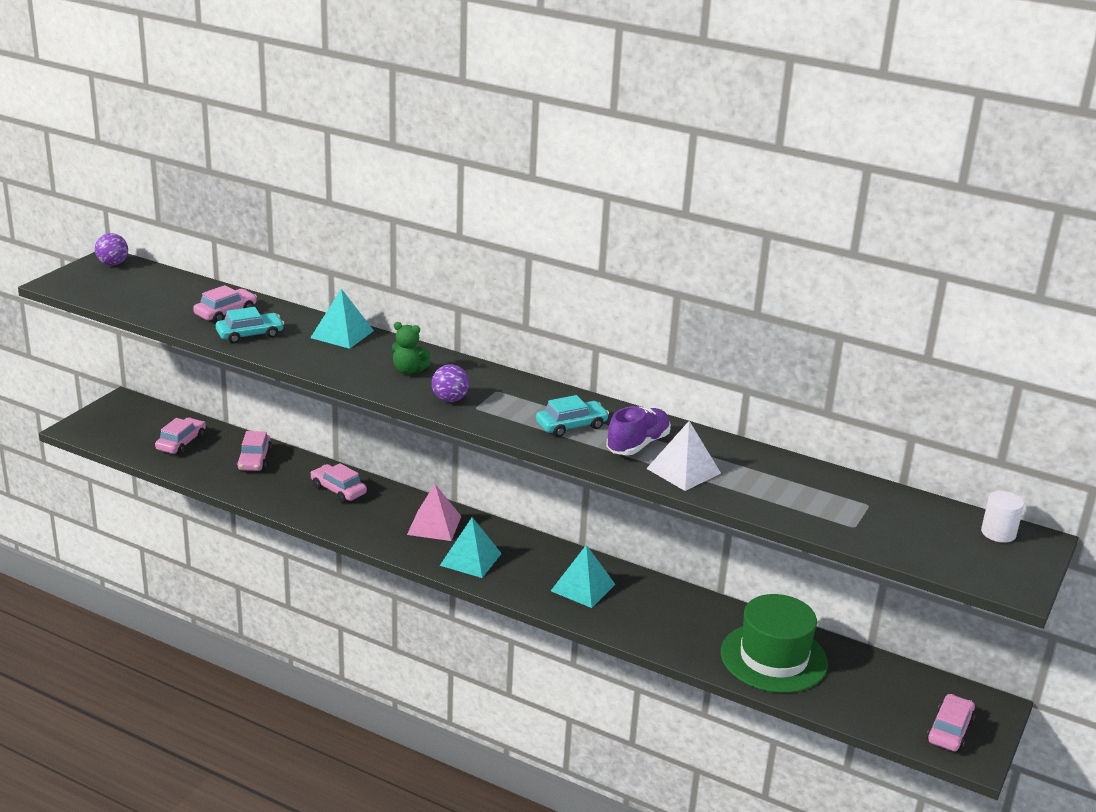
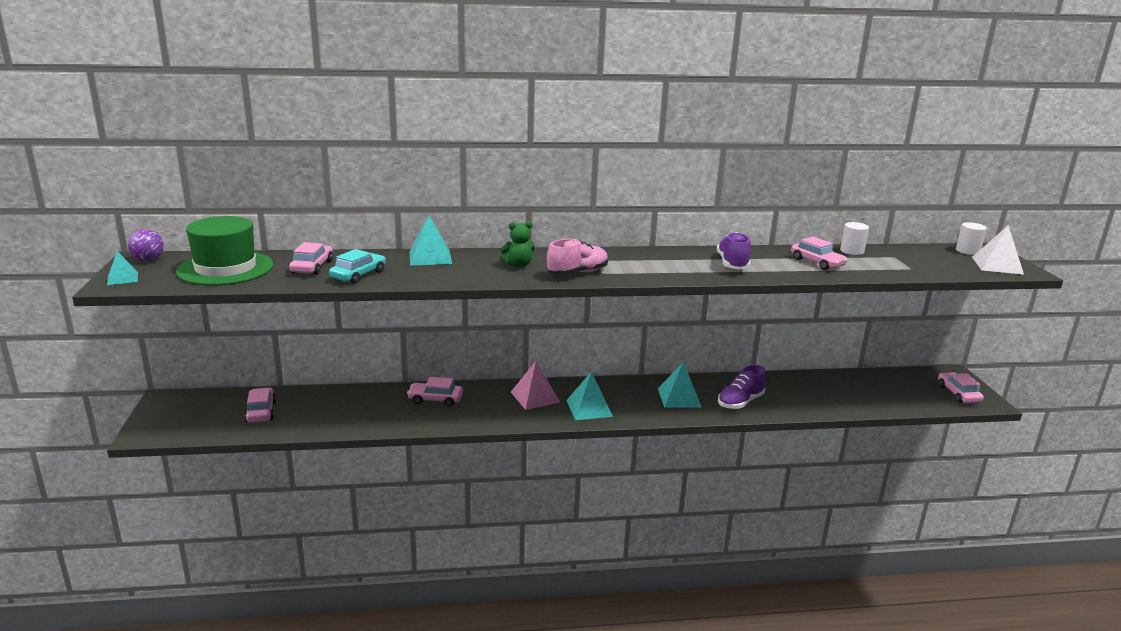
camera: 35 degrees left, 5 degrees down
(71, 279) = (122, 278): none -> turquoise pyramid
(254, 460) = (341, 402): pink car -> pink car (817, 262)
(450, 399) = (577, 273): purple ball -> pink shoe
(571, 426) = (677, 265): turquoise car -> none
(644, 621) = (740, 402): none -> purple shoe
(683, 471) = (782, 269): white pyramid -> white pyramid (997, 265)
(773, 658) = (831, 393): green hat -> green hat (225, 268)
(827, 478) = (852, 251): none -> white cylinder

